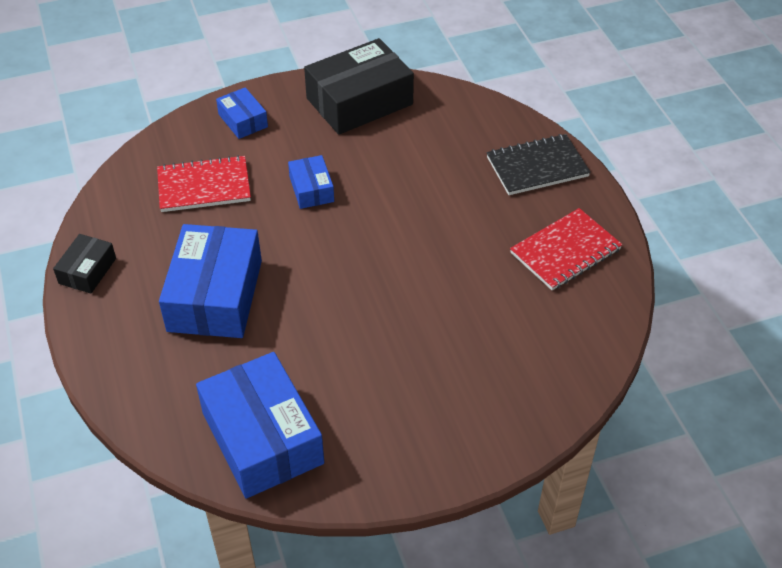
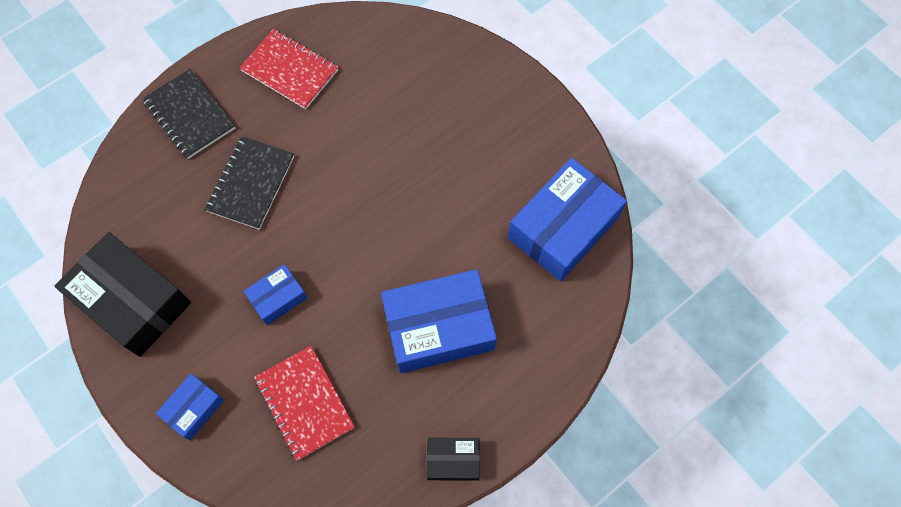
camera: 110 degrees left, 20 degrees up
(440, 195) = (251, 184): none -> black notebook

